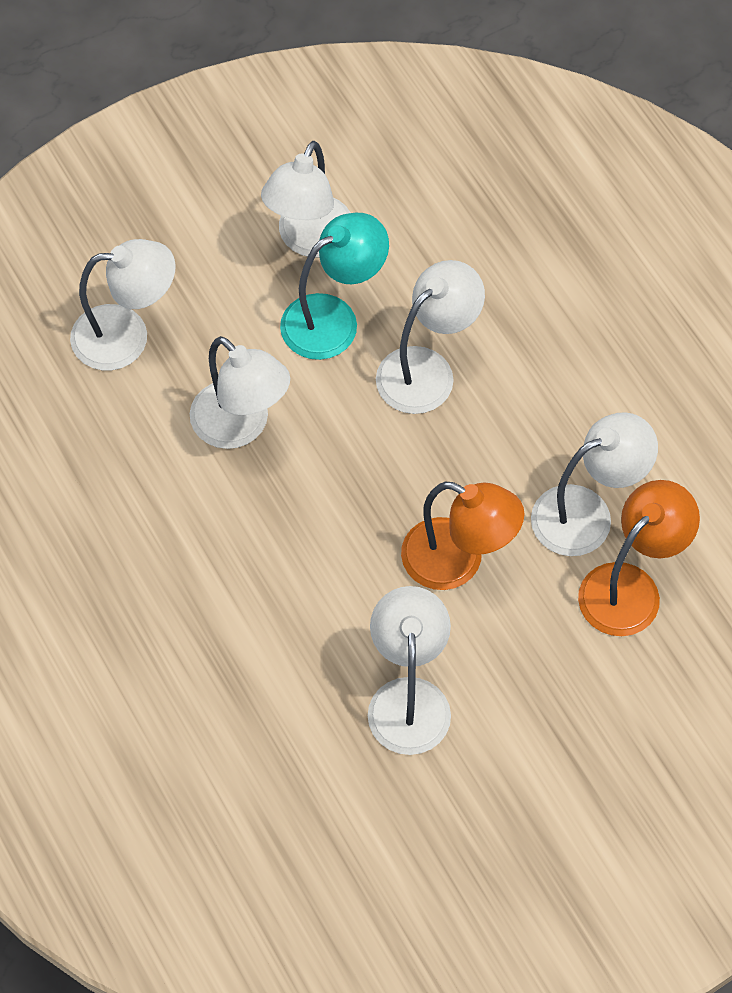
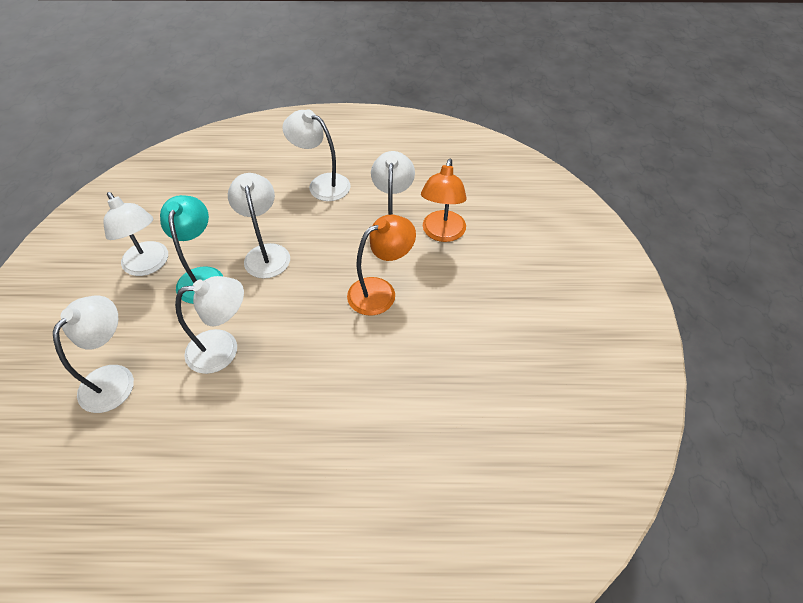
camera: 60 degrees left, 10 degrees down
(409, 698) = (444, 350): white lamp -> white lamp (322, 184)
(631, 587) = (442, 233): orange lamp -> orange lamp turned 150 degrees counterclockwise

